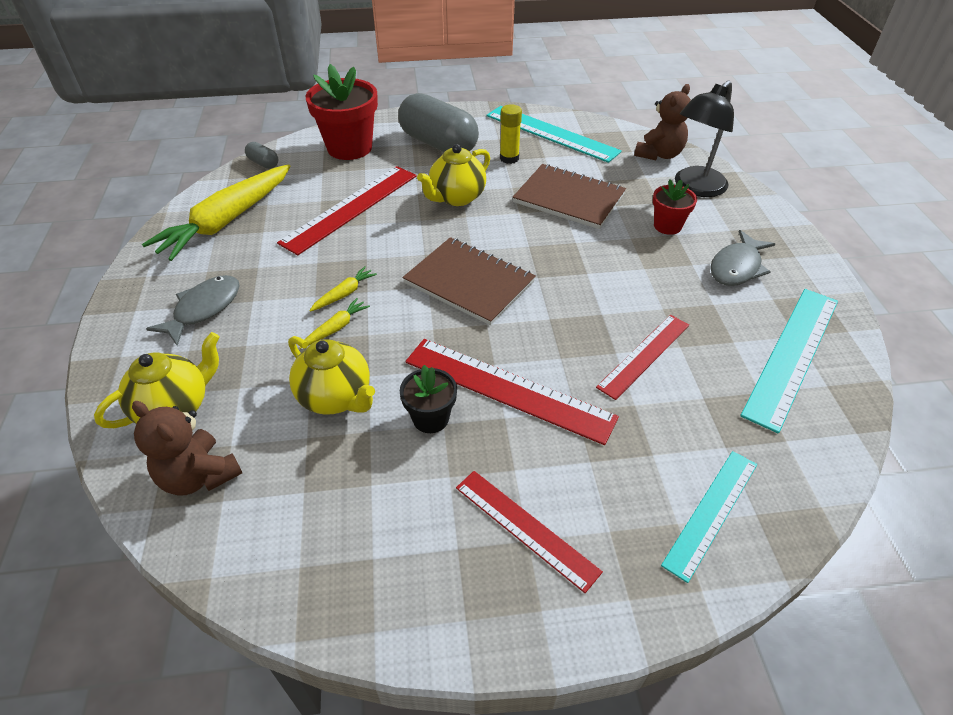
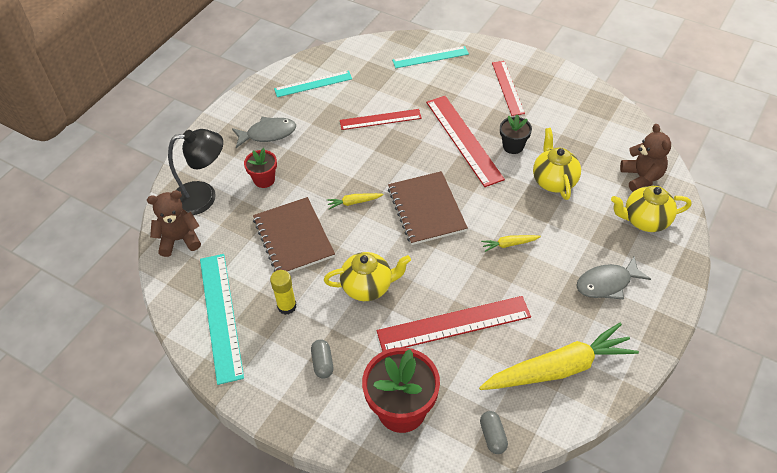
camera: 140 degrees left, 5 degrees up
(336, 328) = (529, 222): yellow carrot -> yellow carrot (354, 202)
(438, 144) = (323, 363): grey capsule -> grey capsule, size x0.42
(792, 355) = (313, 84): turquoise ruler -> turquoise ruler, size x0.64

